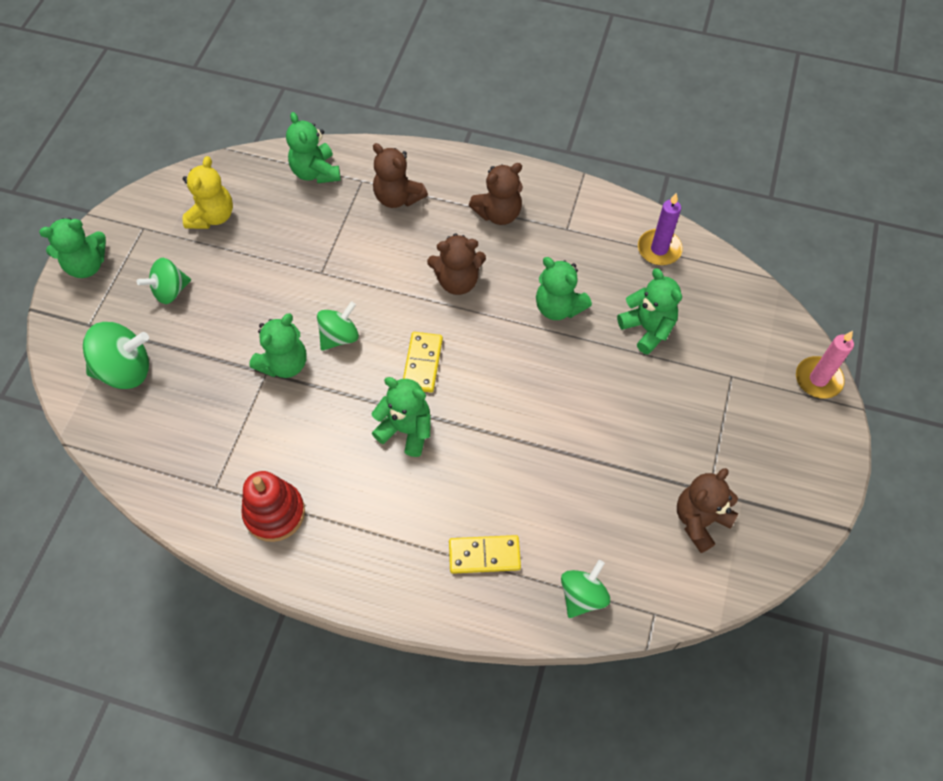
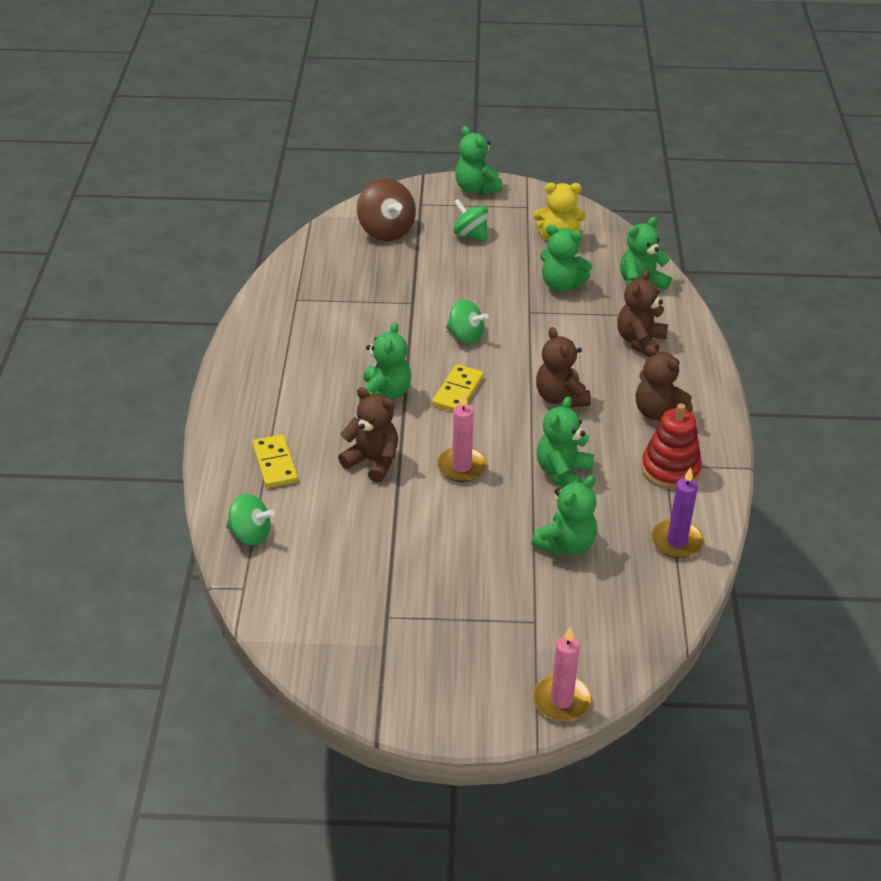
camera: 75 degrees right, 20 degrees down
(125, 370) = (386, 231): green spinning top -> brown spinning top
(274, 513) = (282, 335): red stacking toy -> red stacking toy (670, 469)
(284, 364) = (425, 310): green teddy bear -> green teddy bear (561, 285)
(422, 363) = (458, 391): yellow domino -> yellow domino turned 60 degrees counterclockwise
(531, 386) = (461, 467): none -> pink candle
(700, 520) = (351, 612): brown teddy bear -> brown teddy bear (372, 461)

